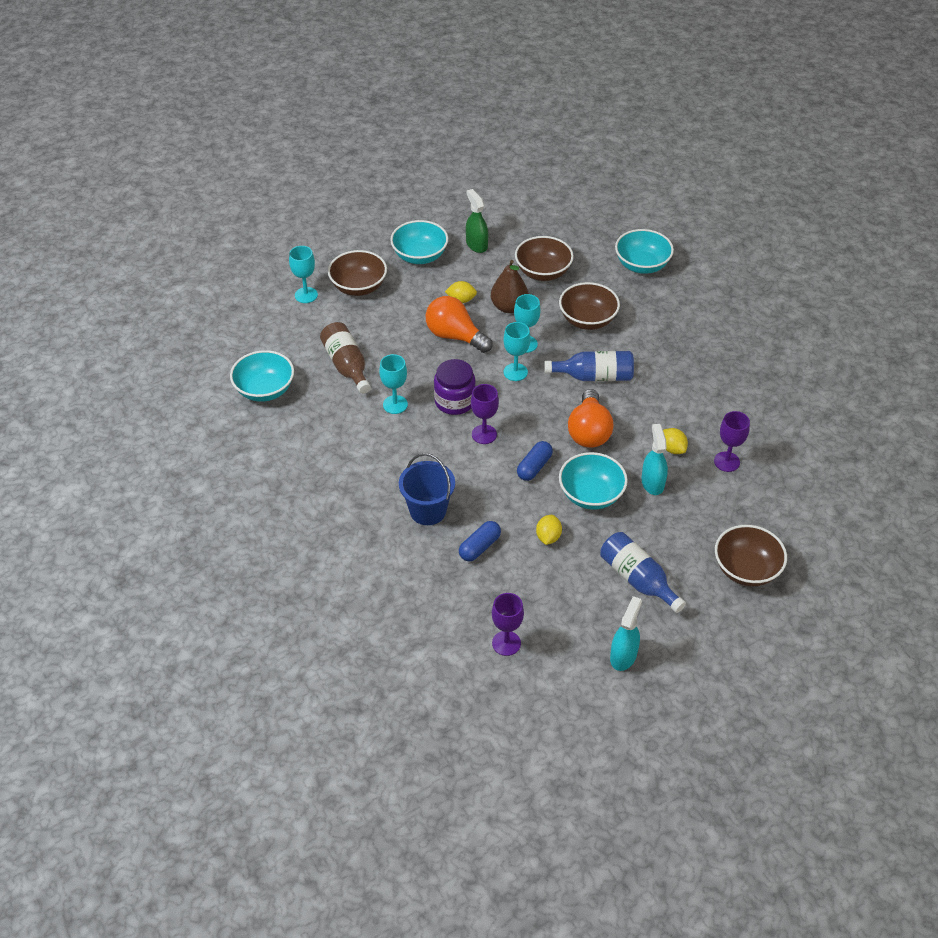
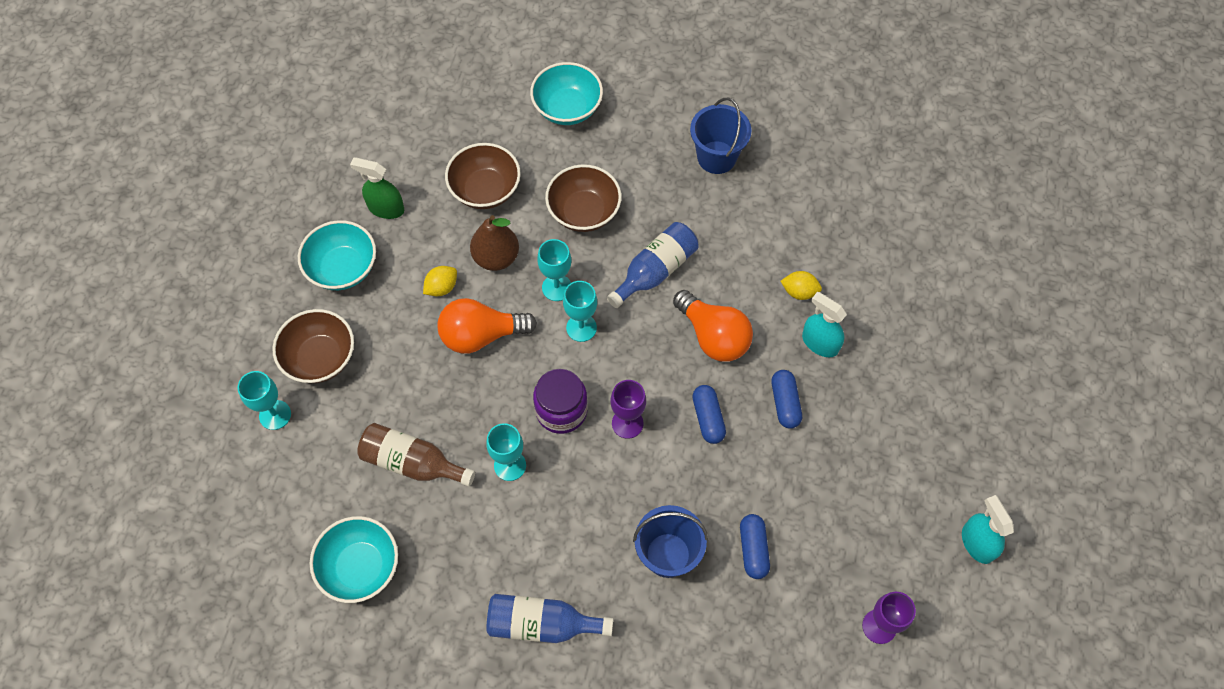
camera: 45 degrees left, 15 degrees up
(548, 537) = (797, 482): yellow lemon -> none
(591, 495) = (785, 403): turquoise bowl -> blue capsule
(638, 579) = (910, 455): blue bottle -> blue bottle (542, 624)
(706, 348) = (716, 157): none -> blue bucket
(726, 462) = (854, 266): purple goblet -> none
(746, 569) = (976, 364): brown bowl -> none

